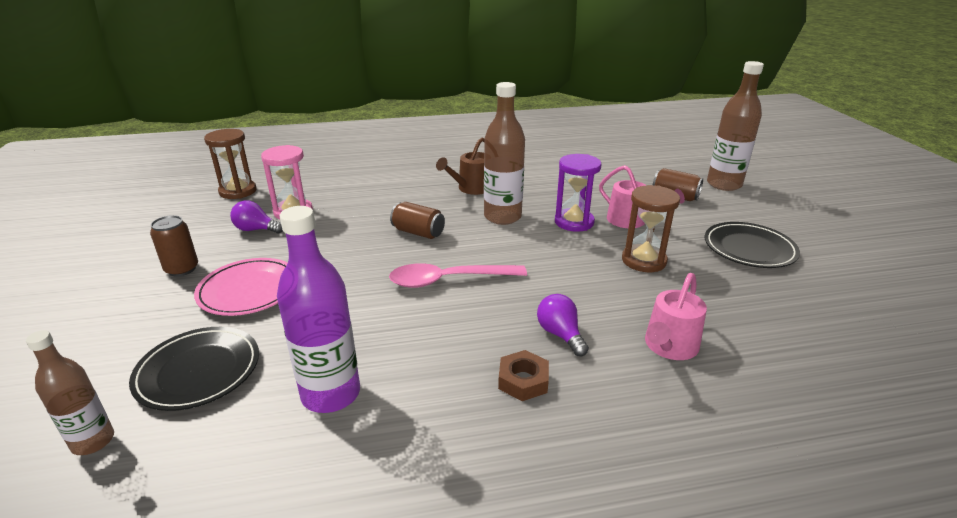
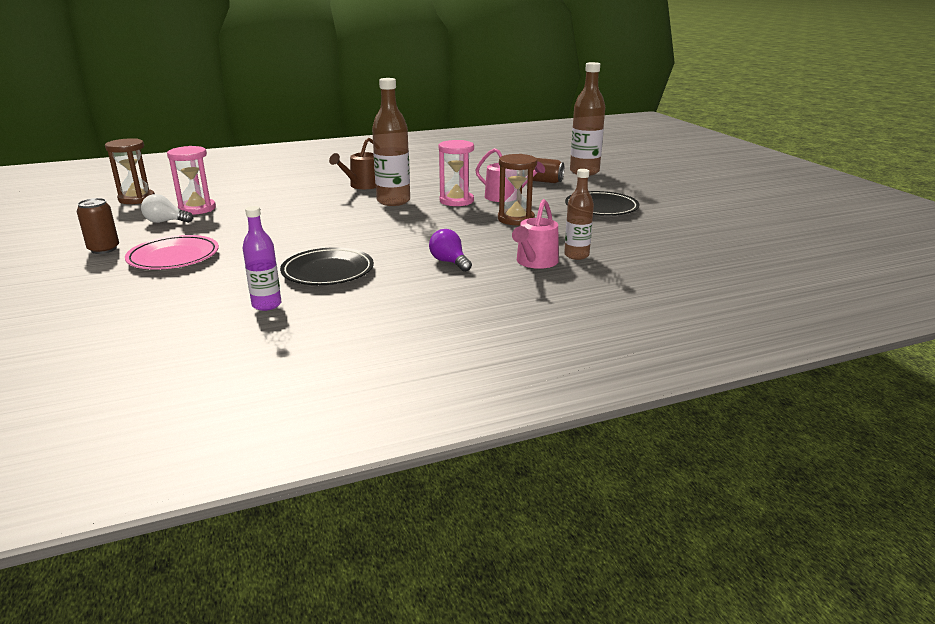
camera: 10 degrees left, 5 degrees down
(93, 441) = (72, 343): brown bottle -> brown bottle (576, 255)
(198, 371) = (147, 302): black plate -> black plate (328, 271)
(256, 230) = (165, 222): purple light bulb -> white light bulb
(331, 394) = (266, 305): purple bottle -> purple bottle, size x0.61
(418, 232) = (319, 215): brown can -> none
(449, 280) = (352, 240): pink spoon -> none
(523, 380) = (422, 287): brown nut -> none
(574, 222) = (456, 201): purple hourglass -> pink hourglass

